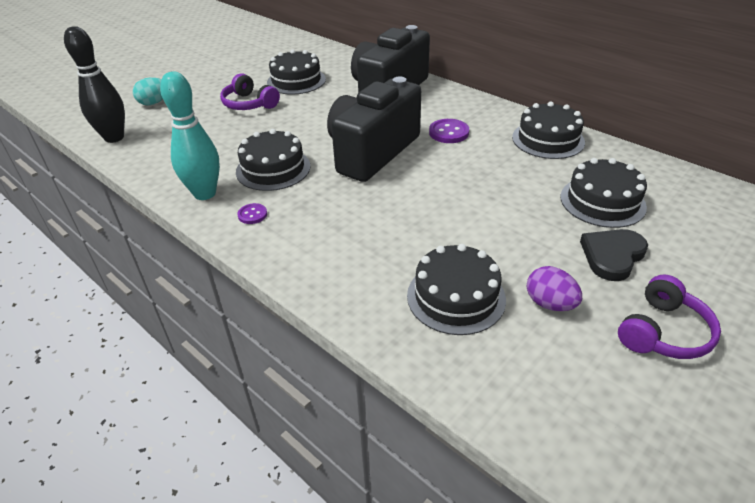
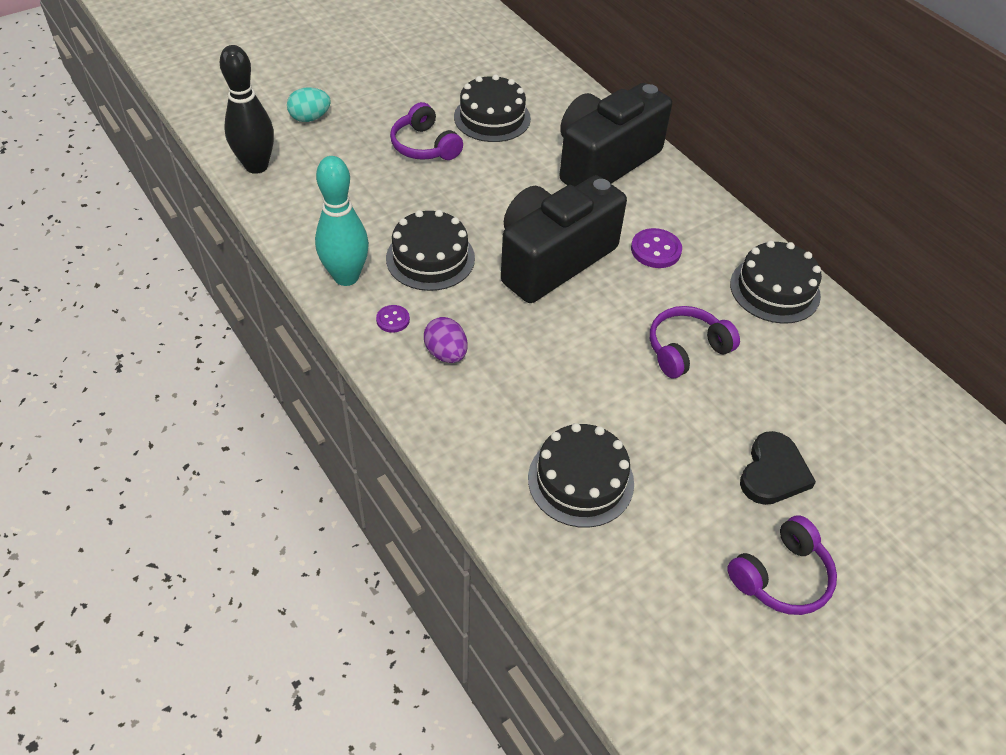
camera: 10 degrees right, 10 degrees up
(500, 188) = (686, 349): none -> purple headphones
(549, 304) = (677, 513): purple egg -> purple egg (446, 353)
(602, 201) = (798, 398): black cake -> none
(612, 256) = (773, 472): black heart -> black heart turned 150 degrees clockwise

